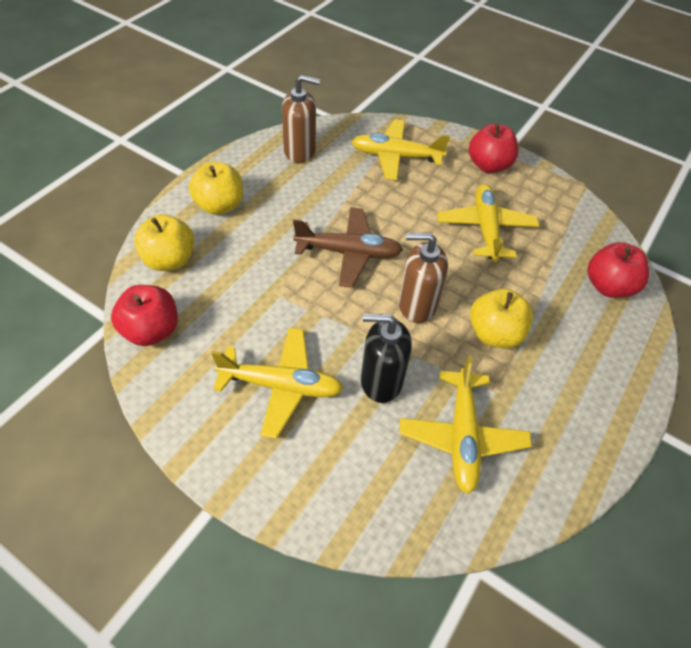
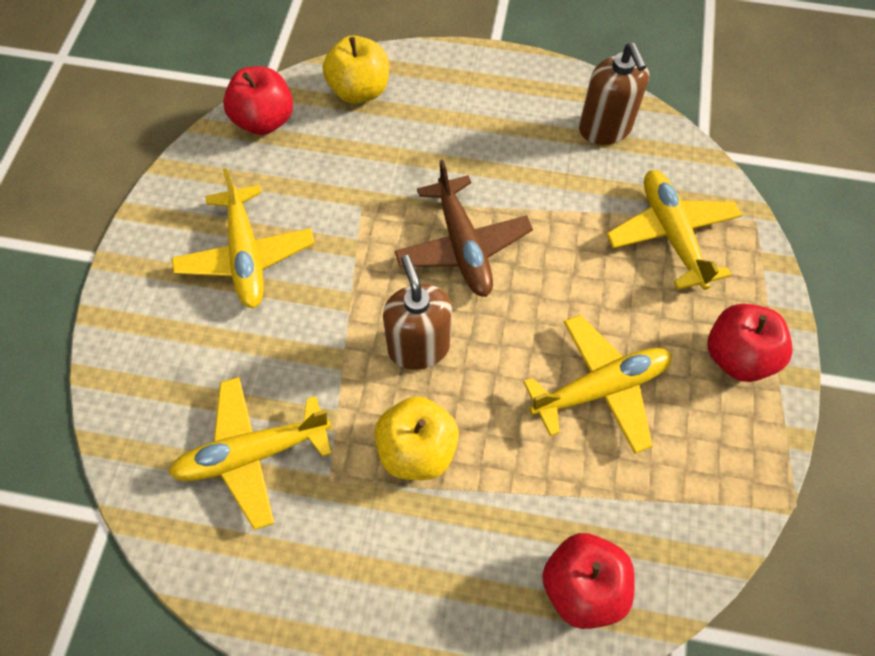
camera: 70 degrees right, 10 degrees up
(220, 205) = (461, 95): yellow apple -> none
(381, 381) = (291, 346): black soap dispenser -> none

